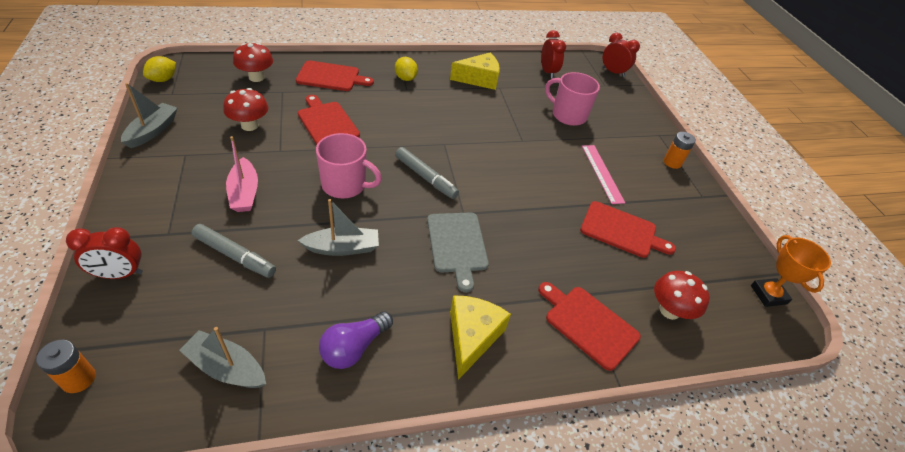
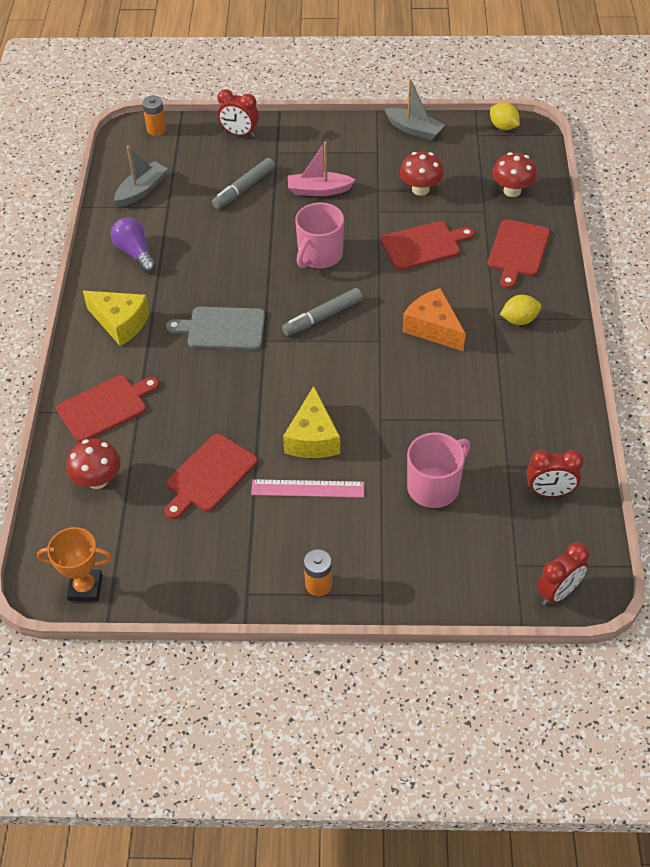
camera: 110 degrees right, 5 degrees up
(119, 274) = (239, 134): red clock -> red clock turned 75 degrees counterclockwise
(342, 248) = (237, 250): grey boat -> none
(423, 117) = (433, 328): none -> orange cheese
(479, 79) = (523, 399): yellow cheese -> yellow cheese (312, 438)

